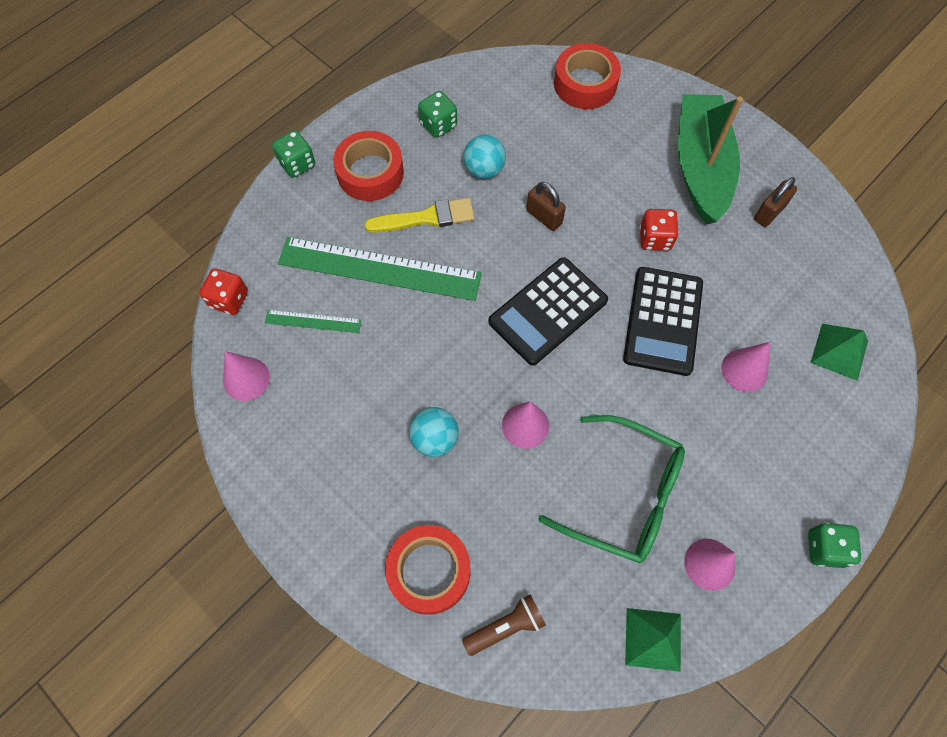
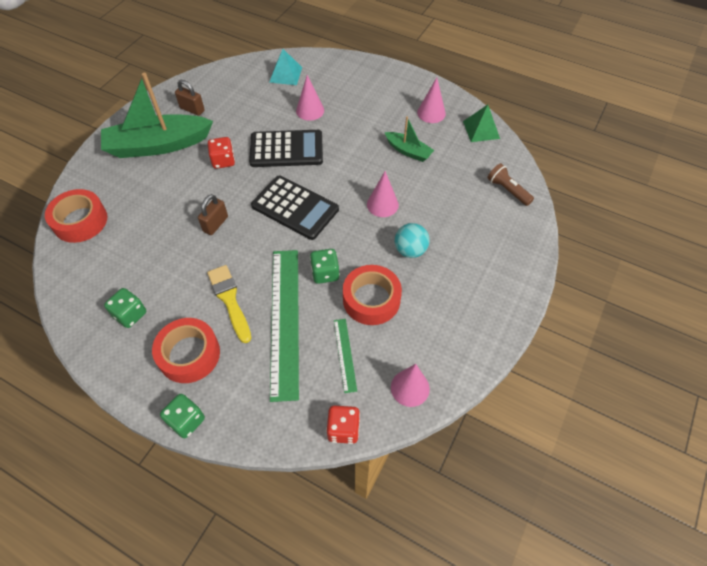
camera: 105 degrees left, 10 degrees down
(429, 571) = (495, 233): red tape -> red tape (371, 299)
(484, 169) = (175, 271): turquoise ball -> none
(625, 496) = (408, 151): green glasses -> green boat
(825, 548) = (403, 73): green dice -> green dice (325, 273)
(839, 351) = (286, 74): green pyramid -> turquoise pyramid

